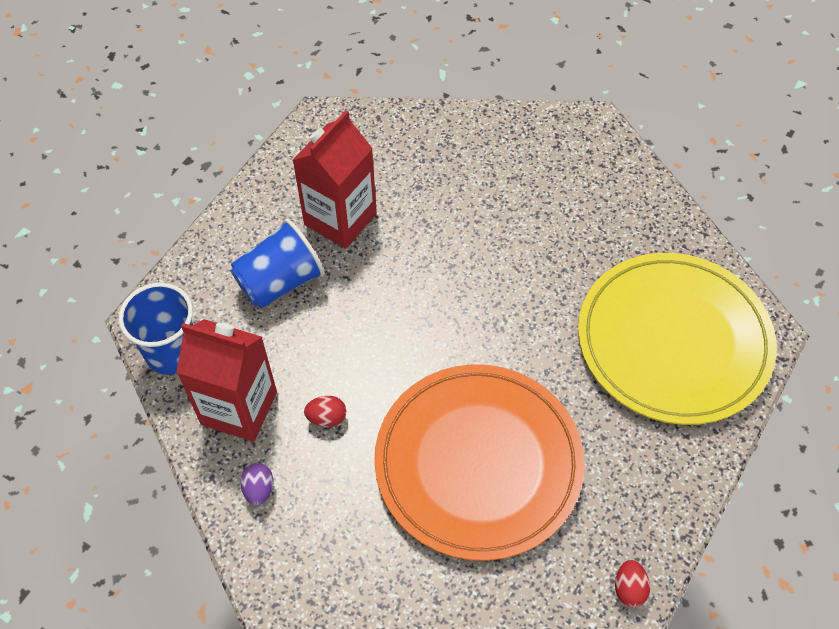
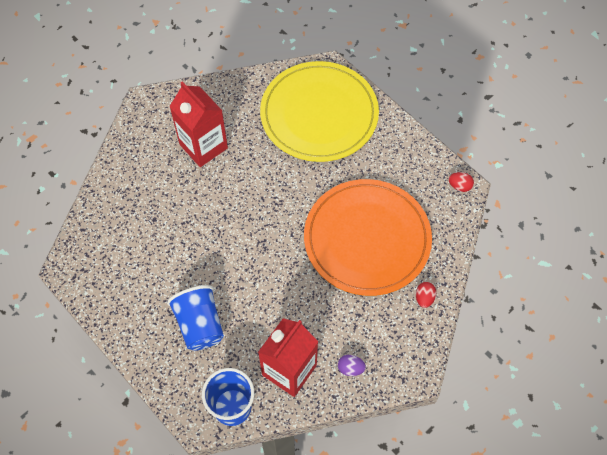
camera: 75 degrees left, 5 degrees up
(327, 418) = (312, 317): red egg -> red egg (424, 298)
(340, 219) = (162, 274): red carton -> red carton (203, 146)

